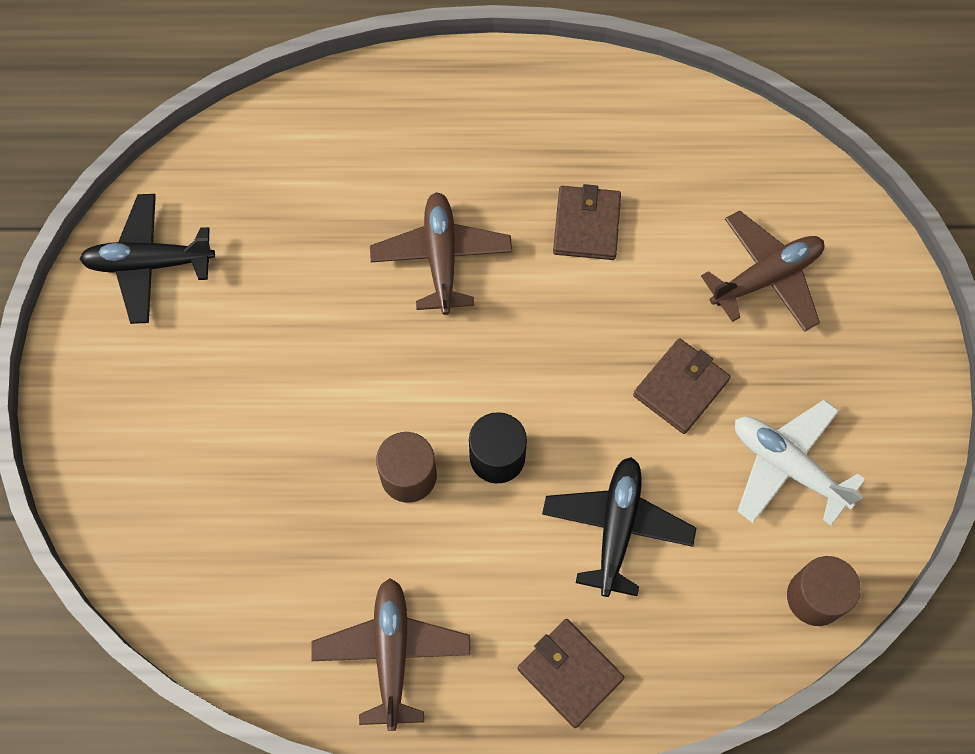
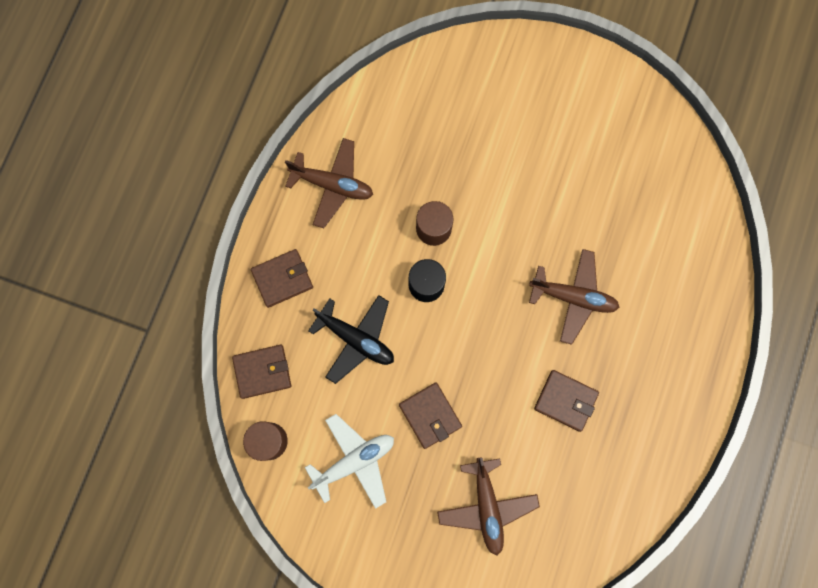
camera: 110 degrees right, 10 degrees up
(149, 263) = (628, 118): black plane -> none
(721, 647) = (262, 372): none -> brown wallet

